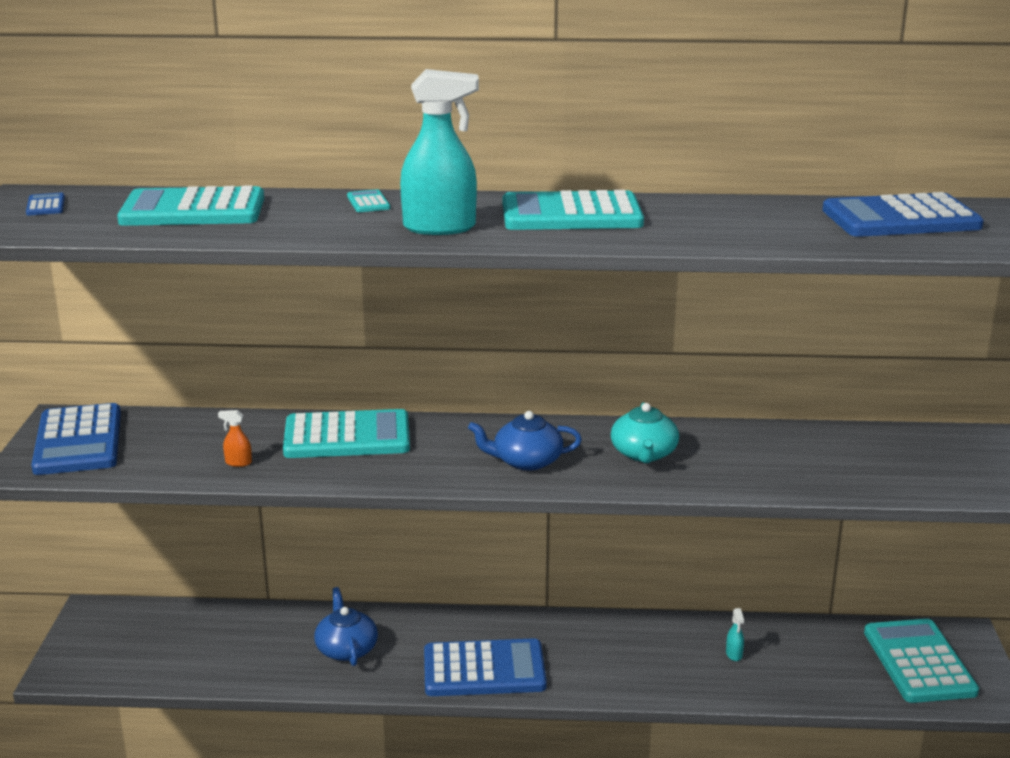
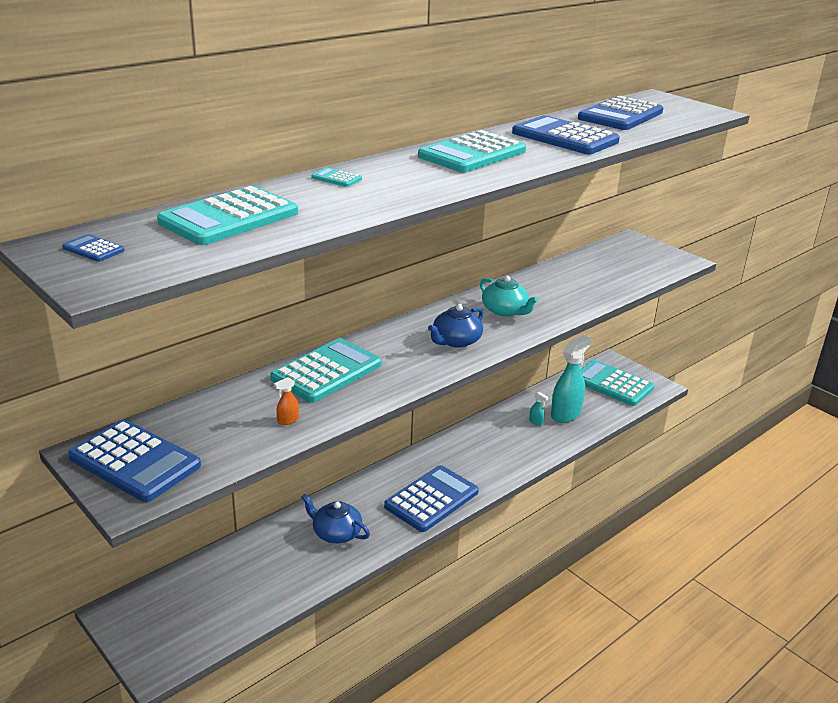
camera: 45 degrees left, 5 degrees up
(440, 228) = (424, 182): turquoise spray bottle -> turquoise spray bottle (566, 414)
(739, 225) = (565, 137): none -> blue calculator

